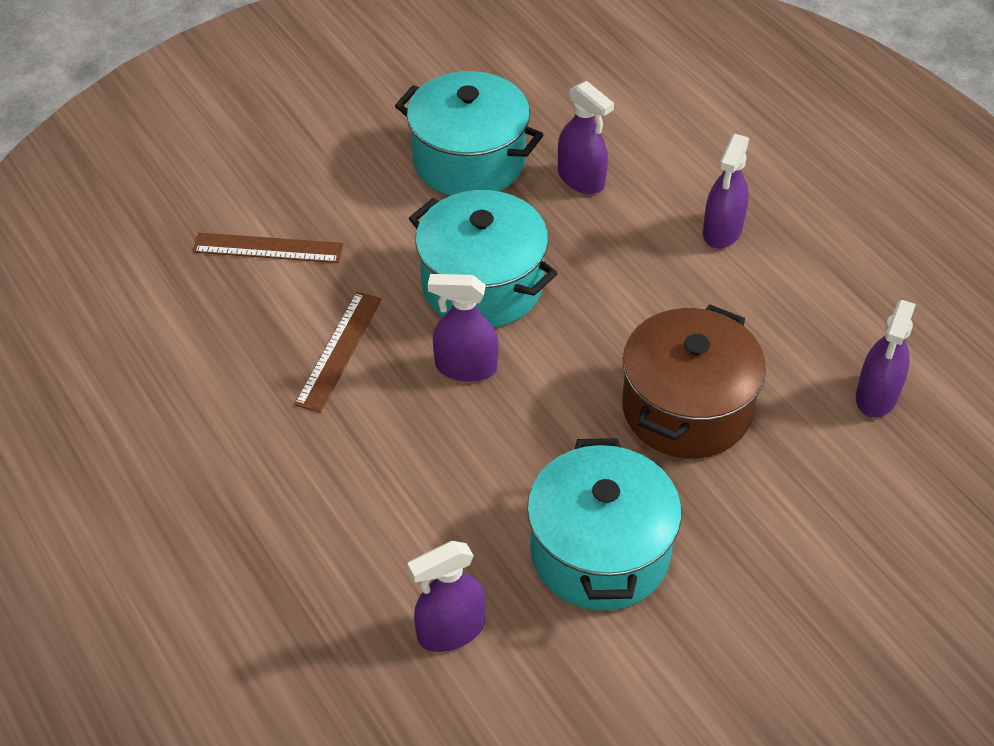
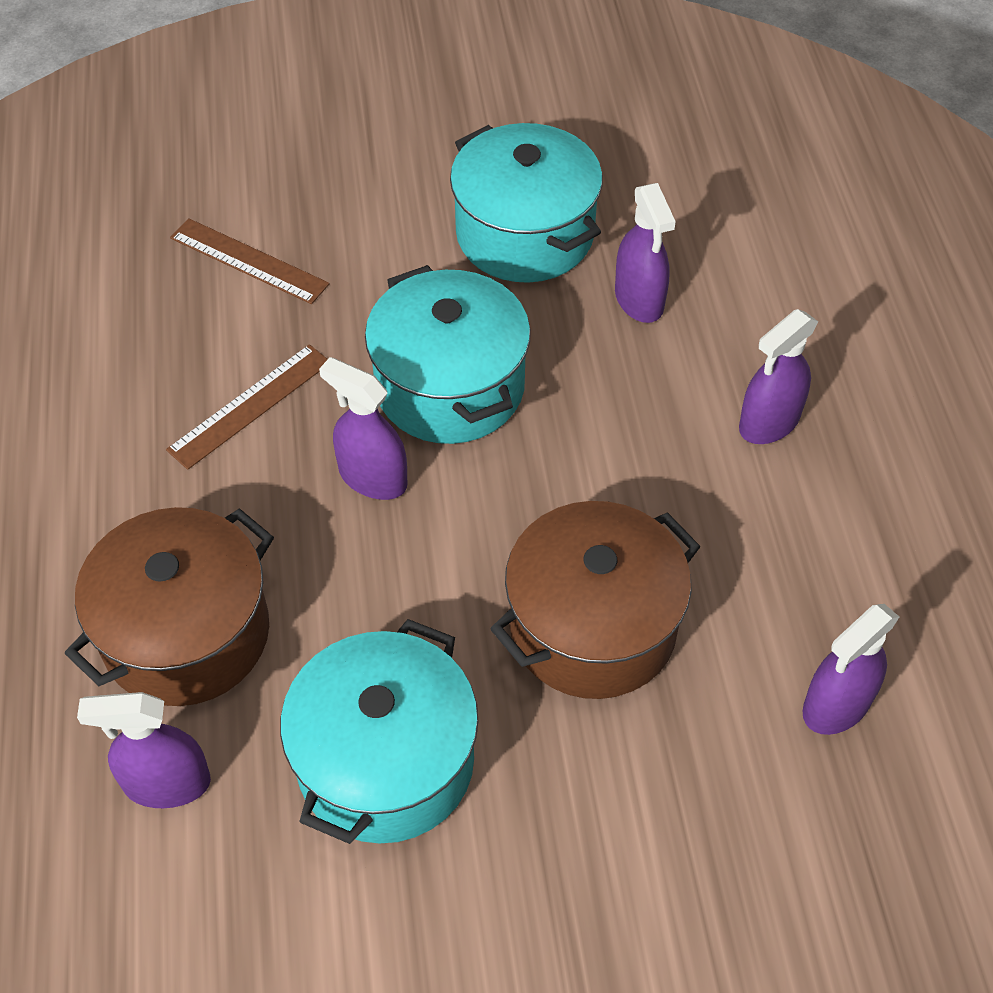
camera: 25 degrees right, 5 degrees up
(396, 525) = (186, 634): none -> brown pot

